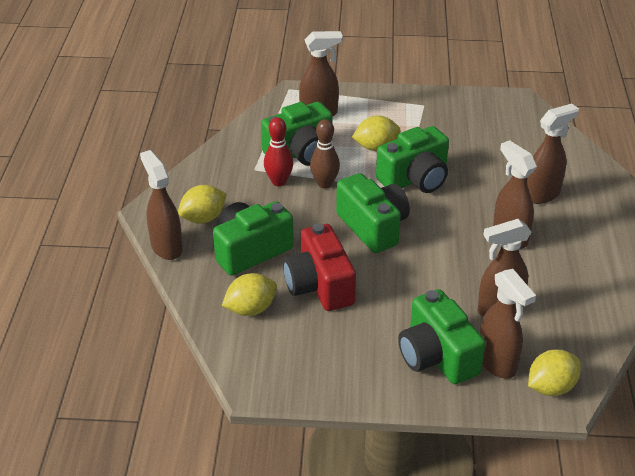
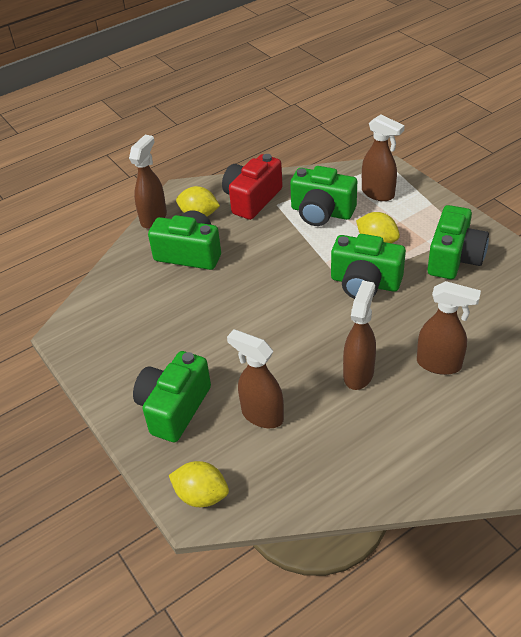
camera: 55 degrees right, 5 degrees up
(250, 309) = (132, 288): yellow lemon -> none
(279, 181) = (277, 222): red bowling pin -> none
(319, 285) = (188, 305): red camera -> red camera (252, 199)
(324, 184) = (301, 243): brown bowling pin -> none
(373, 227) = (281, 294): green camera -> green camera (454, 258)
(497, 363) = (198, 447): brown spray bottle -> none

